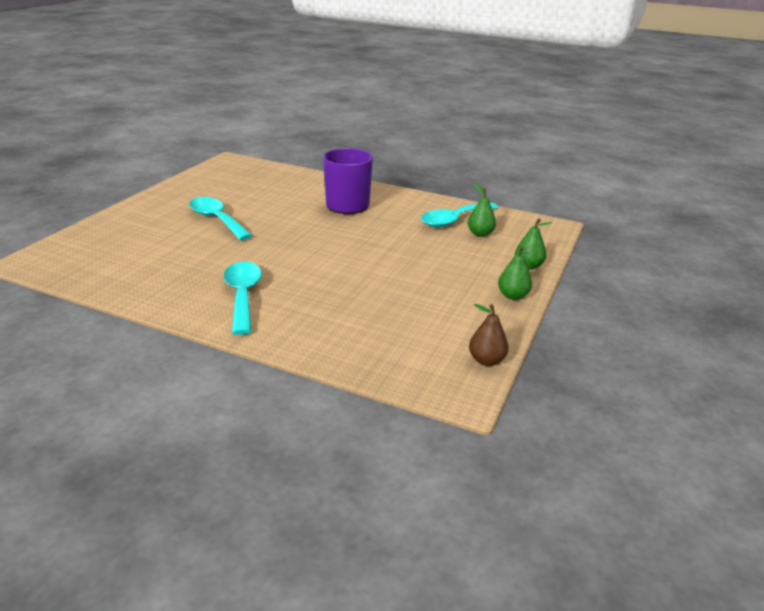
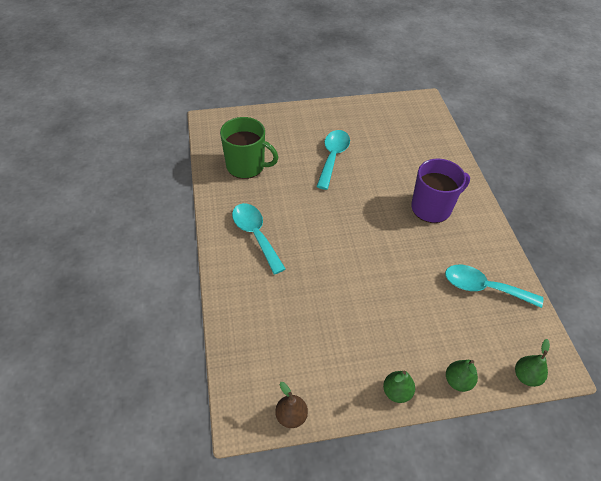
camera: 55 degrees right, 20 degrees up
(141, 265) = (246, 166): none -> green mug
(243, 296) = (255, 235): turquoise spoon -> turquoise spoon turned 75 degrees counterclockwise
(480, 234) = (479, 318): green pear -> green pear (526, 376)

